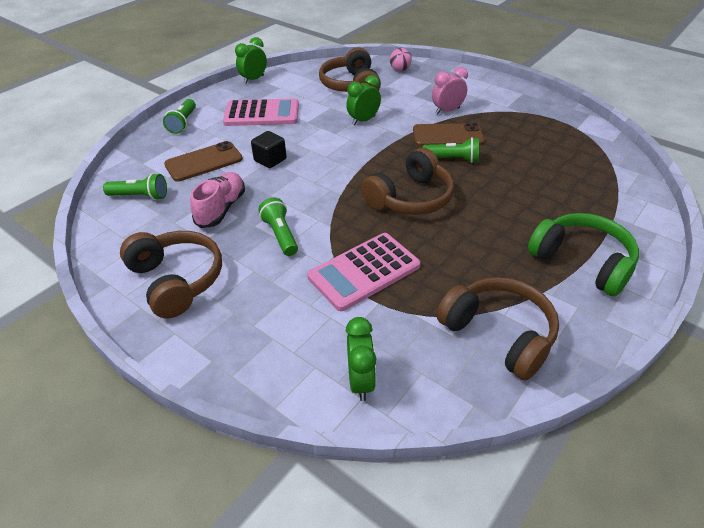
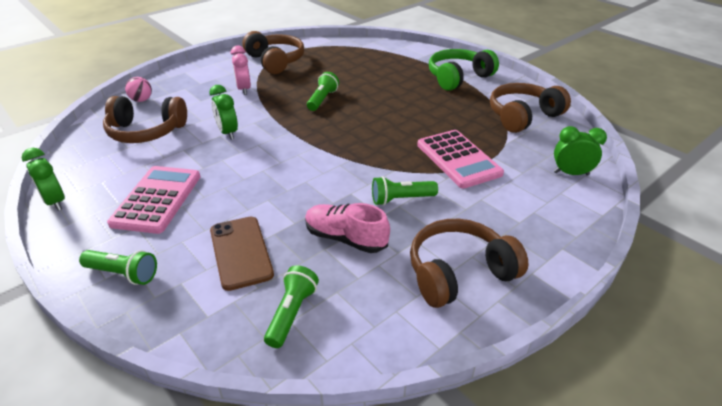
camera: 80 degrees left, 5 degrees down
(270, 160) = (267, 198): black cube -> none
(410, 198) = (369, 126): brown headphones -> brown headphones (275, 61)
(447, 136) = (285, 96): brown phone -> none

